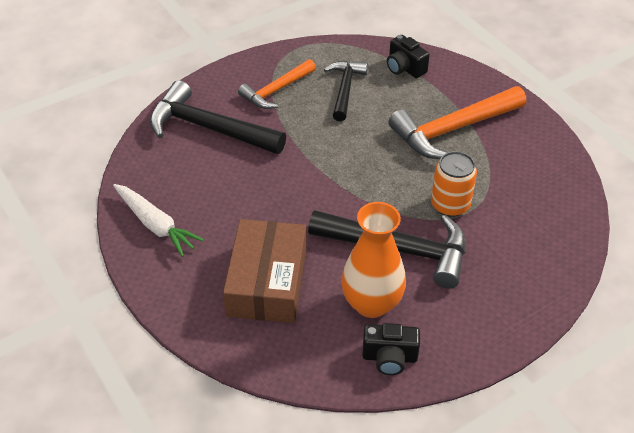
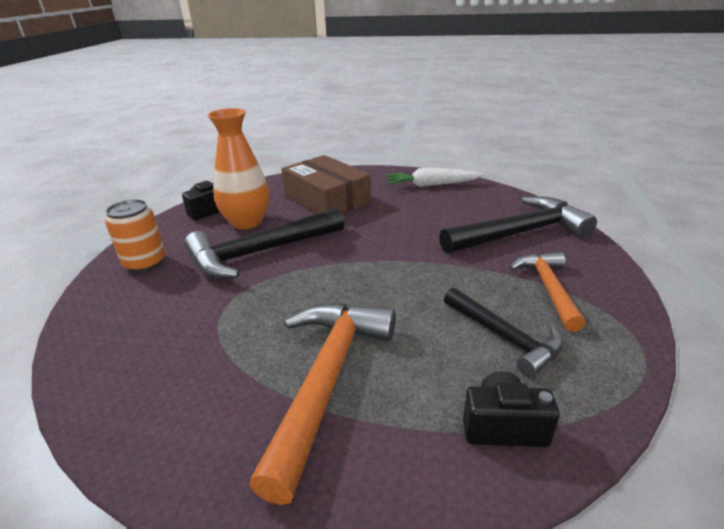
camera: 135 degrees right, 15 degrees down
(450, 205) = (248, 303): orange can -> orange can (145, 263)

